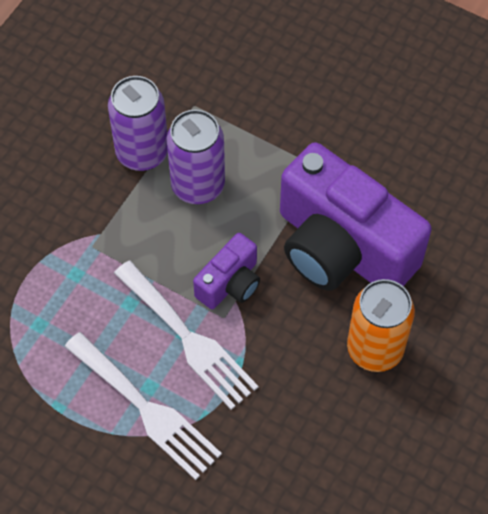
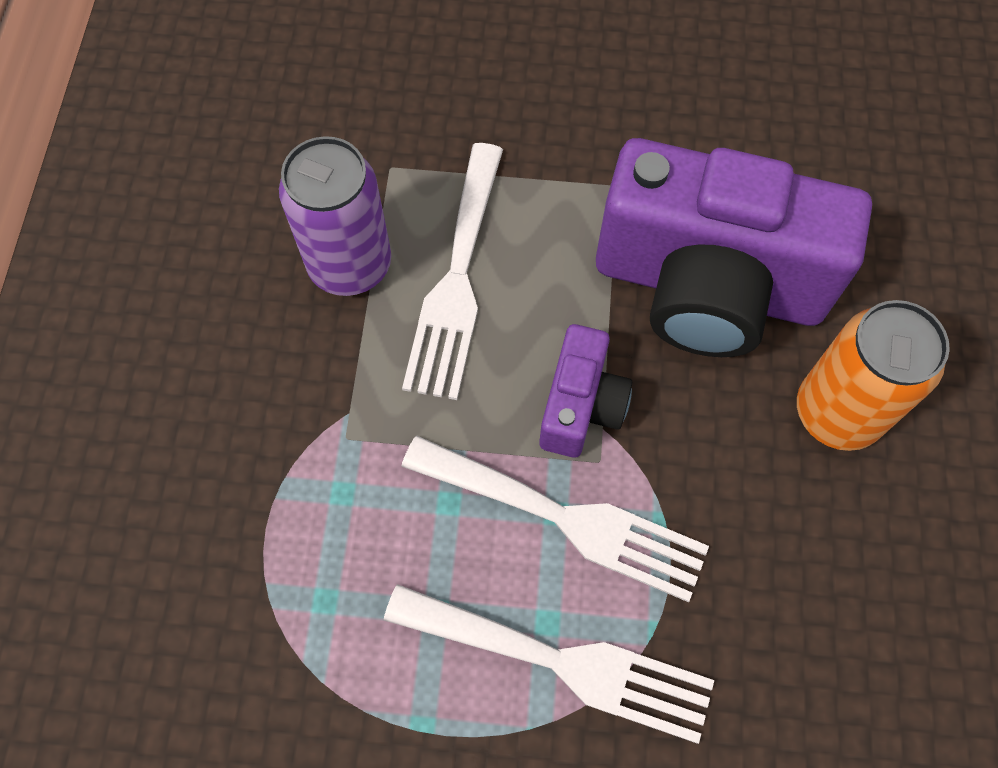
camera: 25 degrees left, 5 degrees up
(198, 185) = (457, 280): purple can -> white fork

